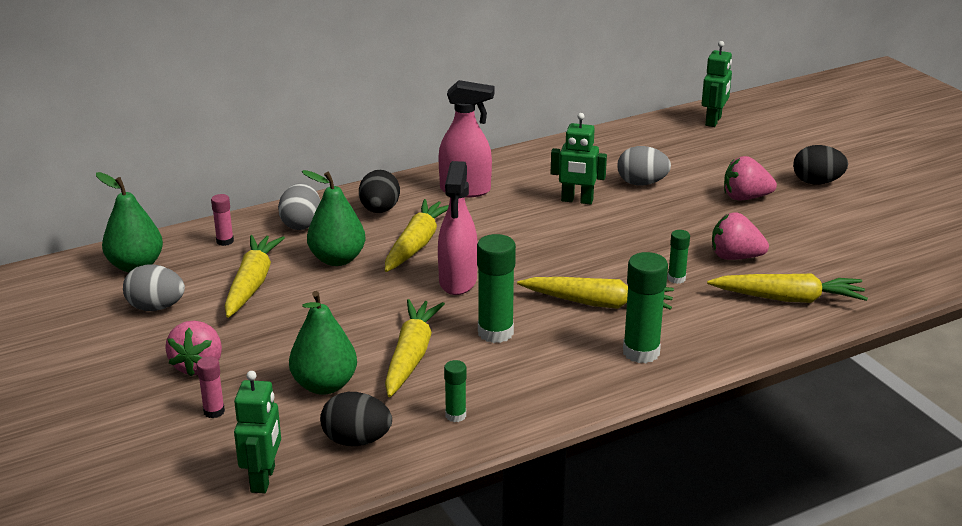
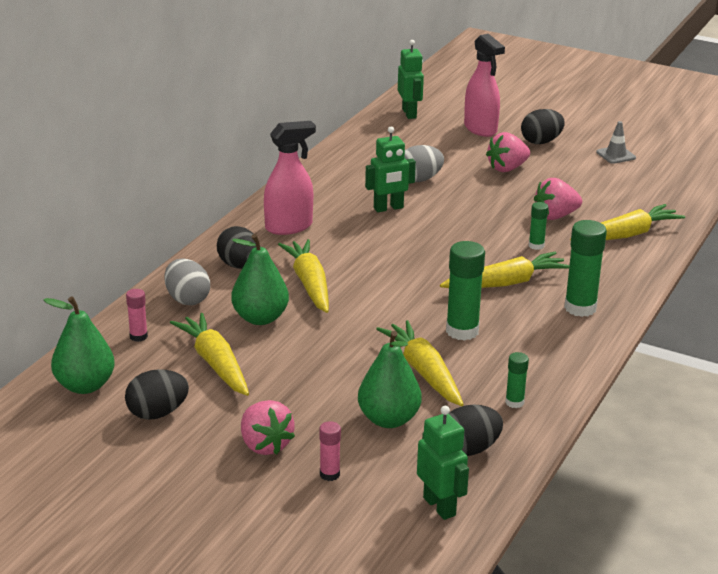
camera: 35 degrees left, 0 degrees up
(156, 307) = (157, 413): grey egg -> black egg
(458, 282) = (382, 302): pink spray bottle -> pink spray bottle (480, 129)
(885, 217) = (616, 155): none -> grey traffic cone

